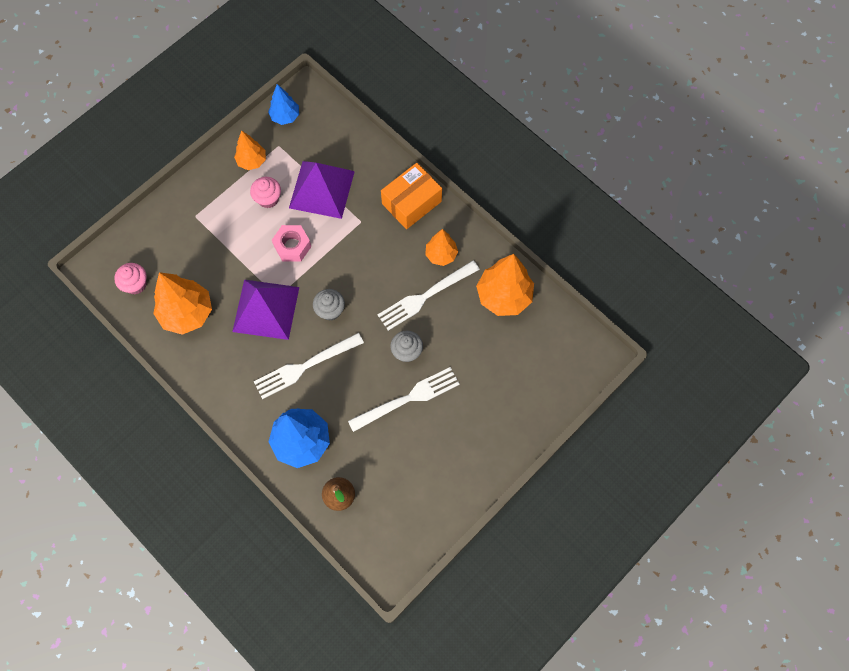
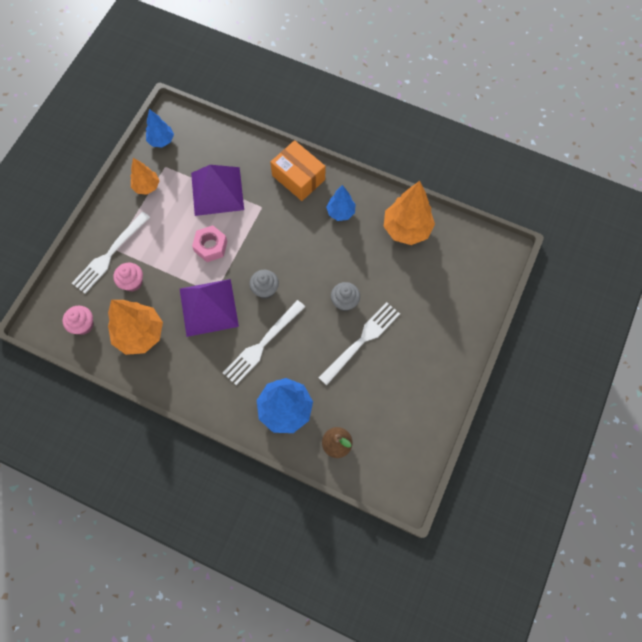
camera: 20 degrees left, 0 degrees up
(268, 199) = (173, 214): pink cupcake -> pink cupcake (132, 282)
(411, 202) = (298, 177): orange box -> orange box turned 75 degrees counterclockwise
(425, 297) = (341, 251): white fork -> white fork (109, 255)
(441, 255) = (340, 212): orange tree -> blue tree

